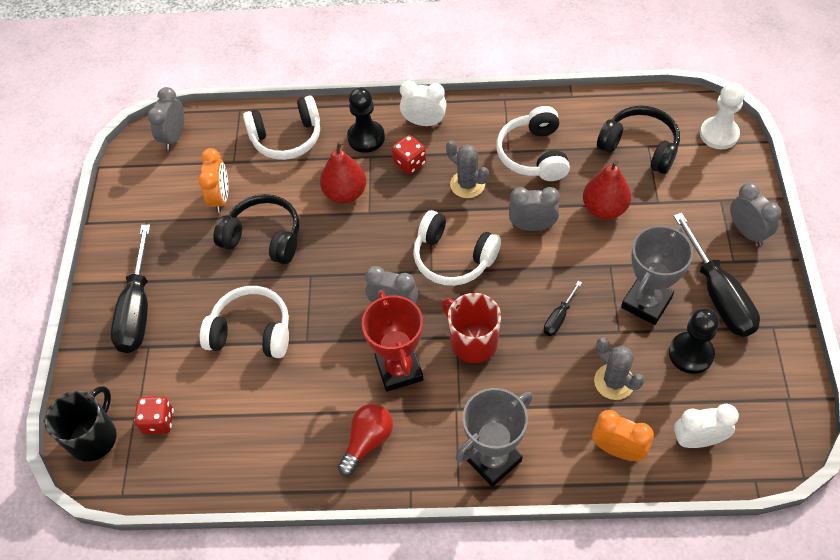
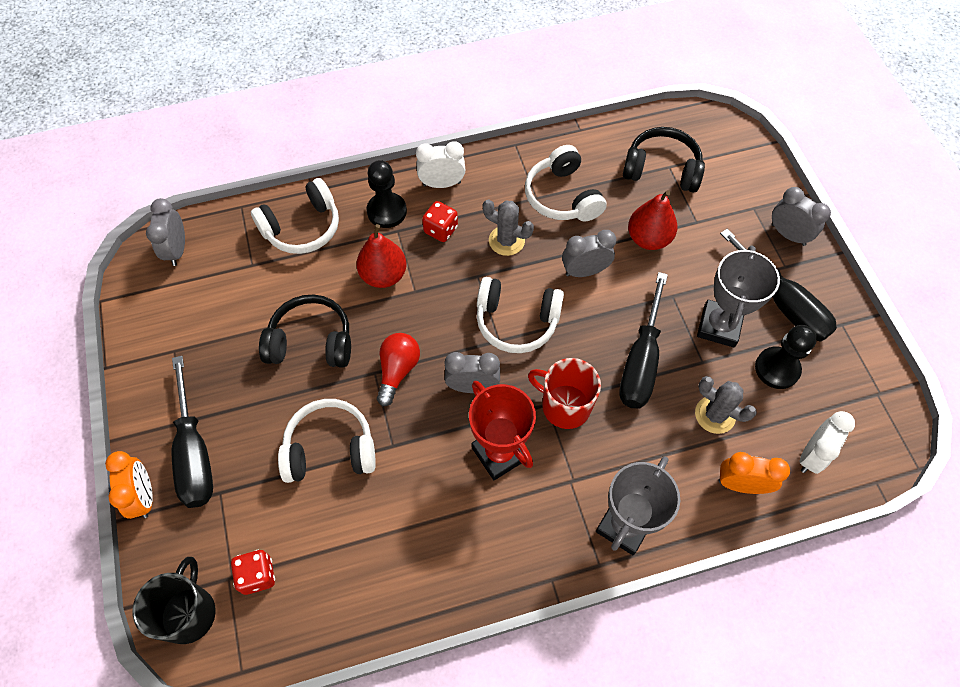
camera: 20 degrees left, 5 degrees up
(220, 198) = (250, 308): orange clock -> orange clock (144, 496)
(367, 441) = (491, 539): red light bulb -> red light bulb (398, 370)
(559, 317) = (641, 360): black screwdriver -> black screwdriver, size x2.15
(697, 440) = (811, 455): white clock -> white clock turned 150 degrees clockwise
(719, 134) = (731, 142): white pawn -> none

